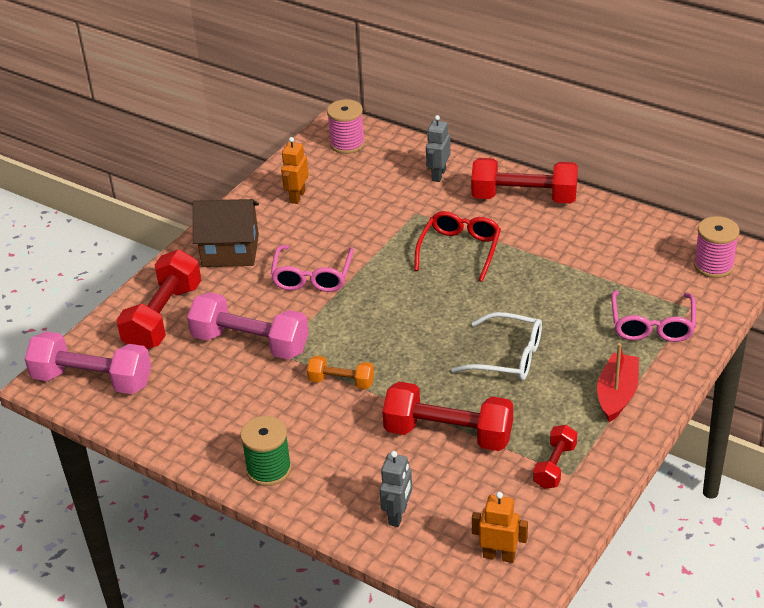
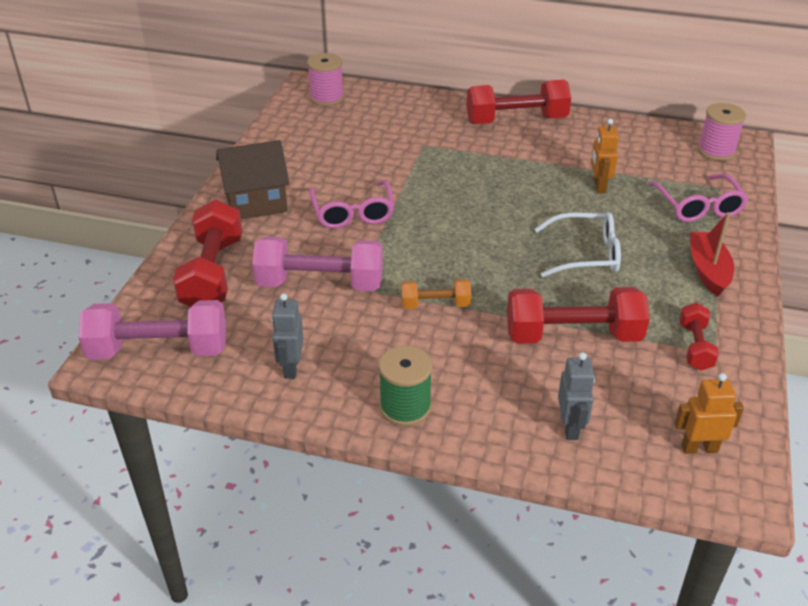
camera: 20 degrees left, 0 degrees up
(297, 196) = (300, 146): orange robot -> orange robot (599, 186)
(438, 175) = (427, 112): grey robot -> grey robot (291, 367)
(460, 250) = (484, 170): red glasses -> none

